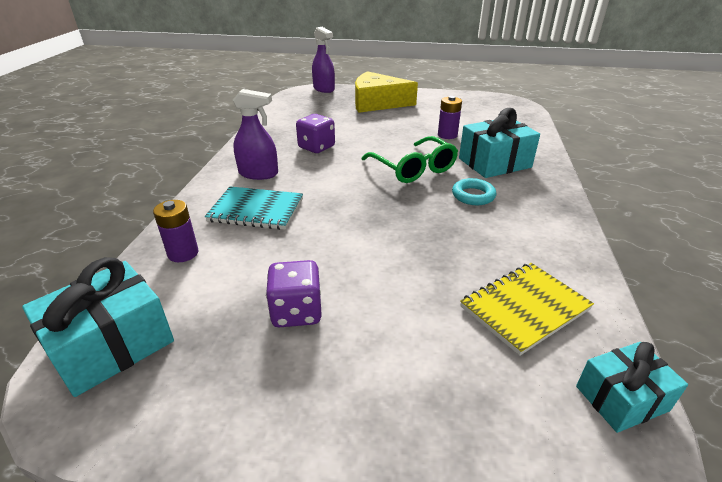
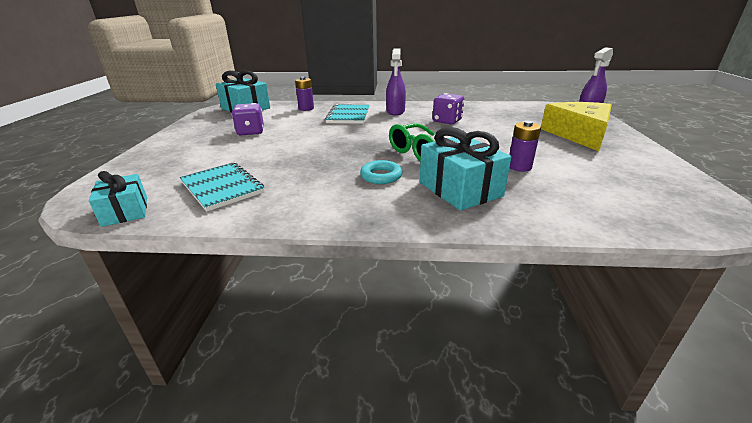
camera: 85 degrees right, 5 degrees down
(524, 308) = (222, 187): yellow notebook -> turquoise notebook

